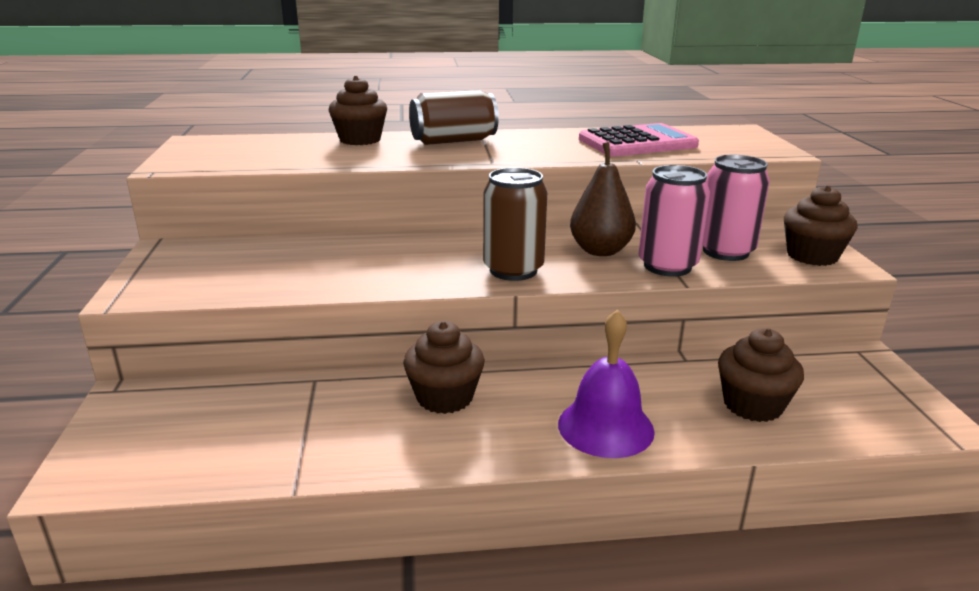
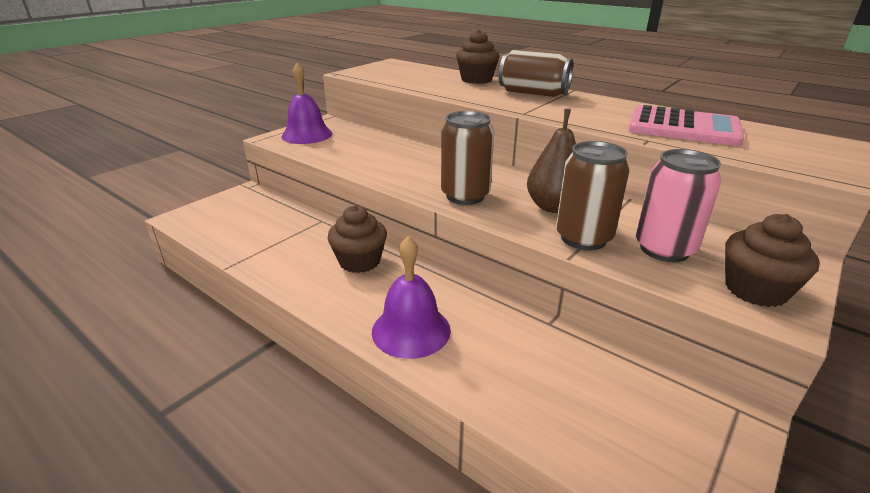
camera: 45 degrees right, 5 degrees up
(178, 273) = (307, 135): none -> purple bell
(667, 266) = (583, 238): pink can -> brown can
(752, 405) = (540, 383): brown cupcake -> none

